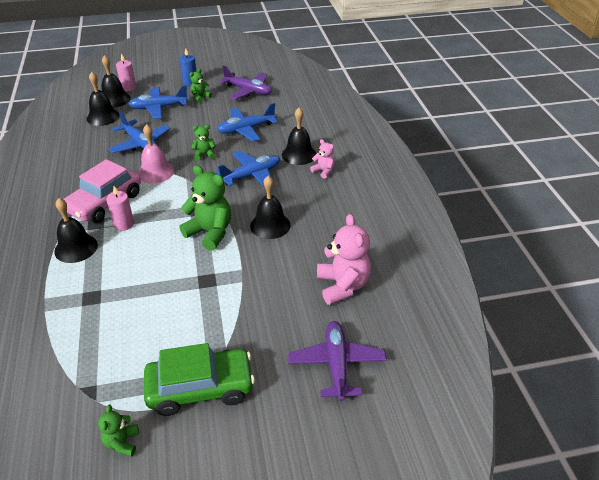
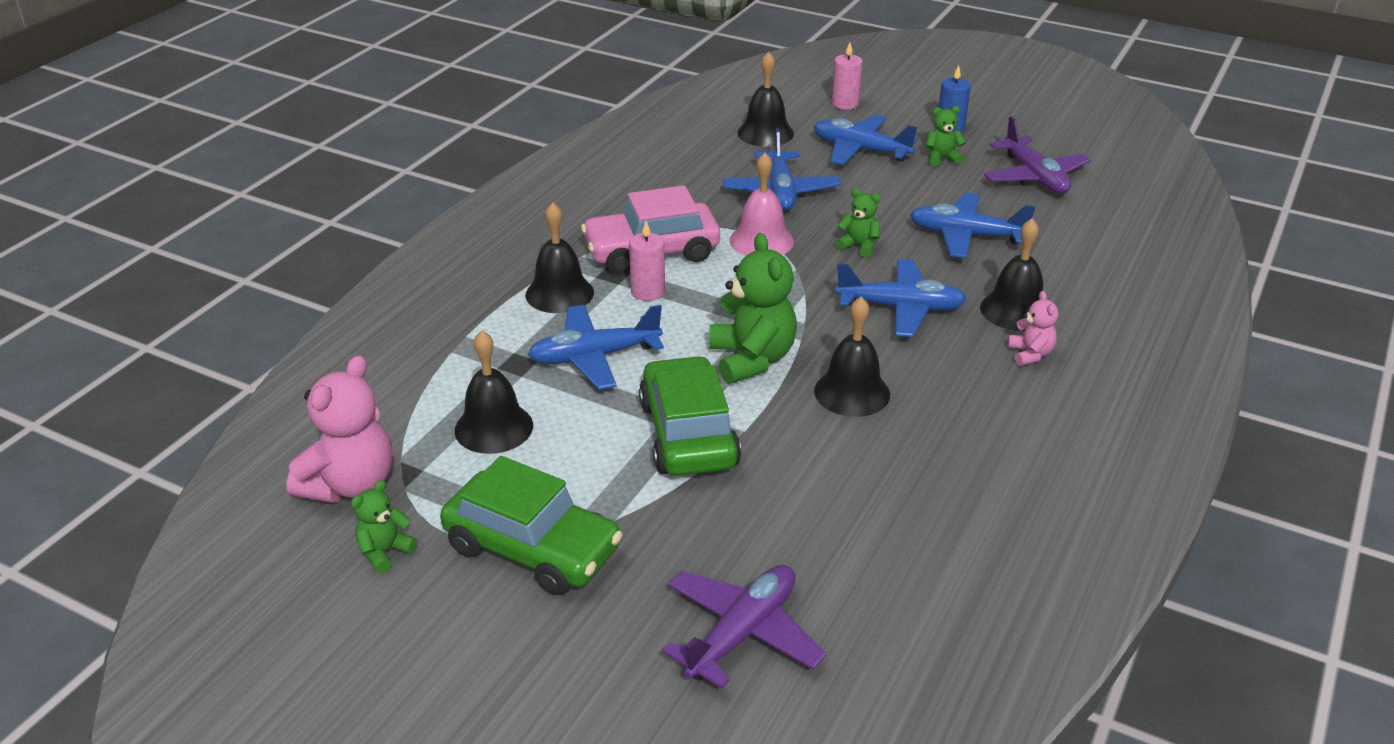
camera: 40 degrees right, 5 degrees down
(114, 99) = (807, 114): black bell -> black bell (493, 428)
(130, 272) = (594, 357): none -> blue plane
(217, 285) = (688, 434): none -> green car
(342, 286) = (871, 535): pink teddy bear -> pink teddy bear (350, 485)

